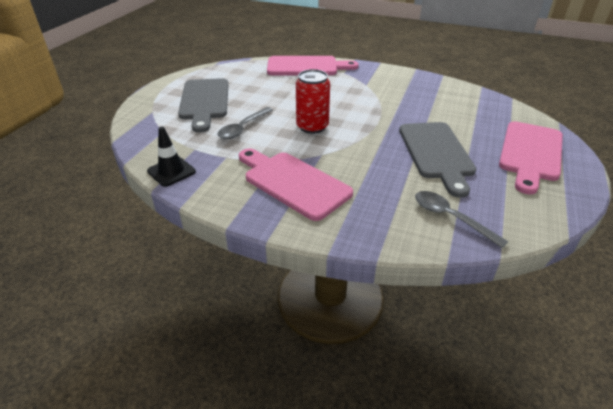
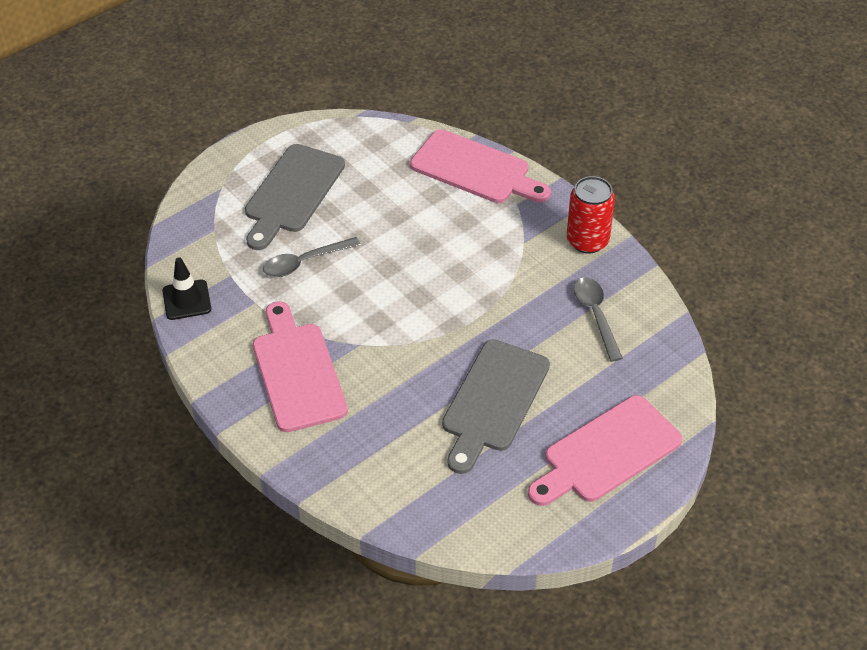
camera: 30 degrees right, 10 degrees up
(312, 127) = (386, 294): red can -> red can (587, 241)
(450, 217) = (417, 490): grey spoon -> grey spoon (595, 315)

